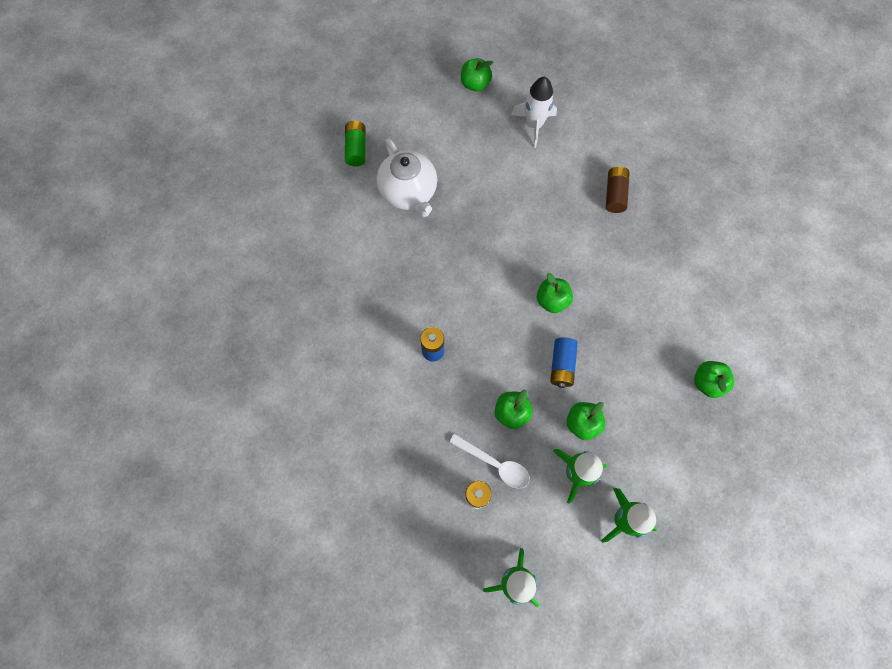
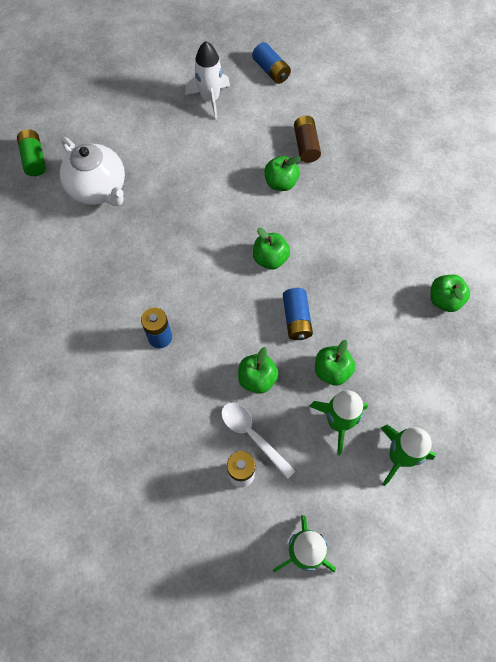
camera: 15 degrees left, 5 degrees down
(475, 84) = (142, 74): green apple -> green apple (280, 183)
(494, 464) = (252, 435): white spoon -> white spoon turned 150 degrees counterclockwise
(600, 108) = (271, 71): none -> blue battery

